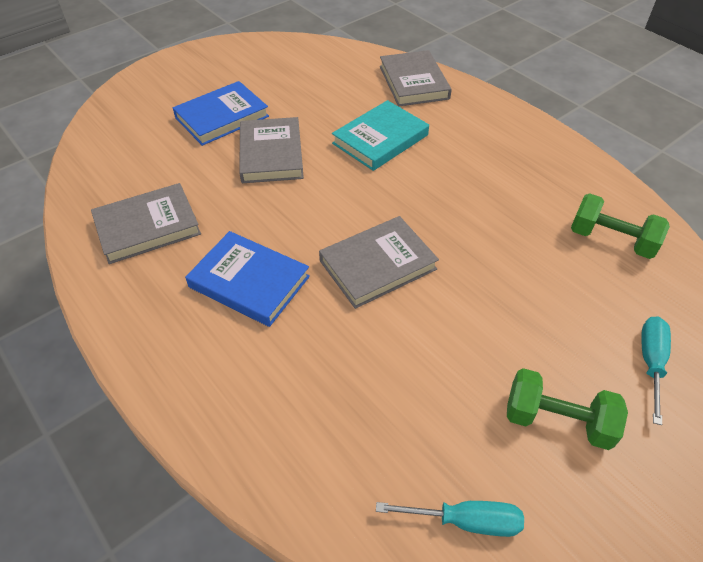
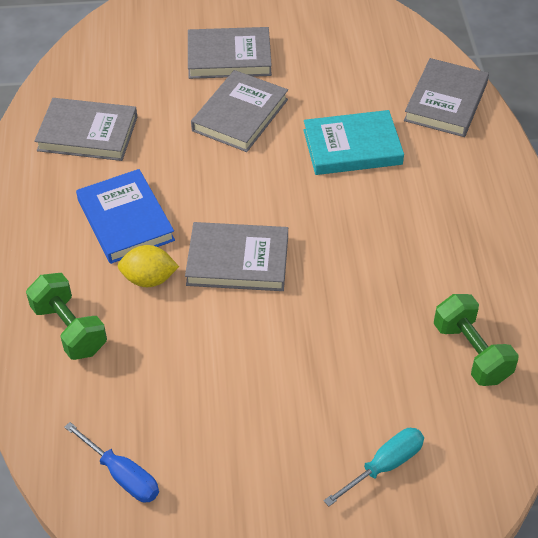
camera: 35 degrees right, 0 degrees up
(222, 117) = (229, 57): blue book -> grey book
(317, 321) = (149, 279): none -> yellow lemon
(465, 521) = (122, 475): turquoise screwdriver -> blue screwdriver
(557, 420) = (257, 457): green dumbbell -> green dumbbell (69, 329)

